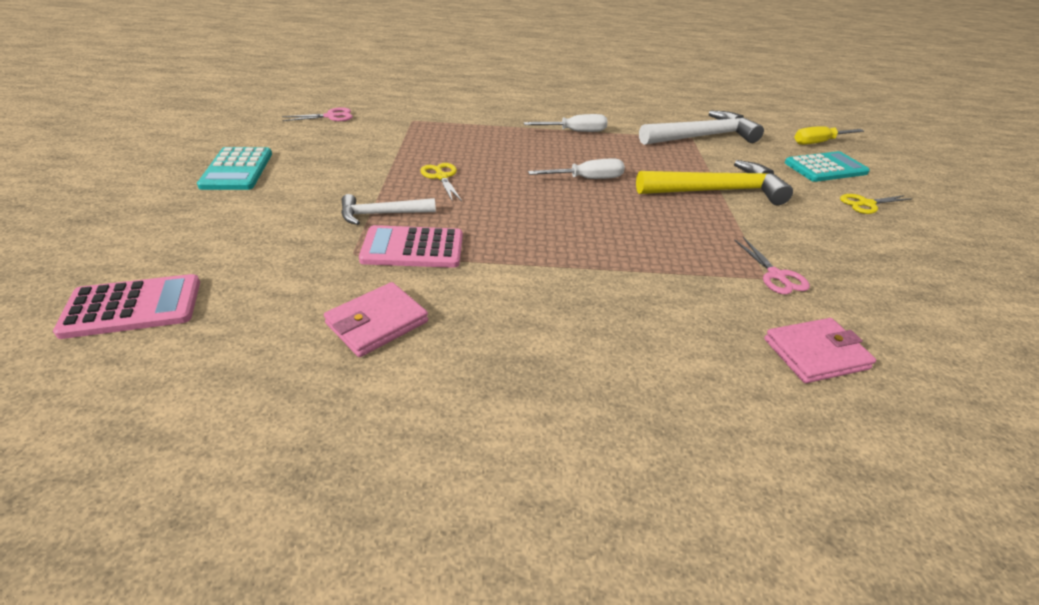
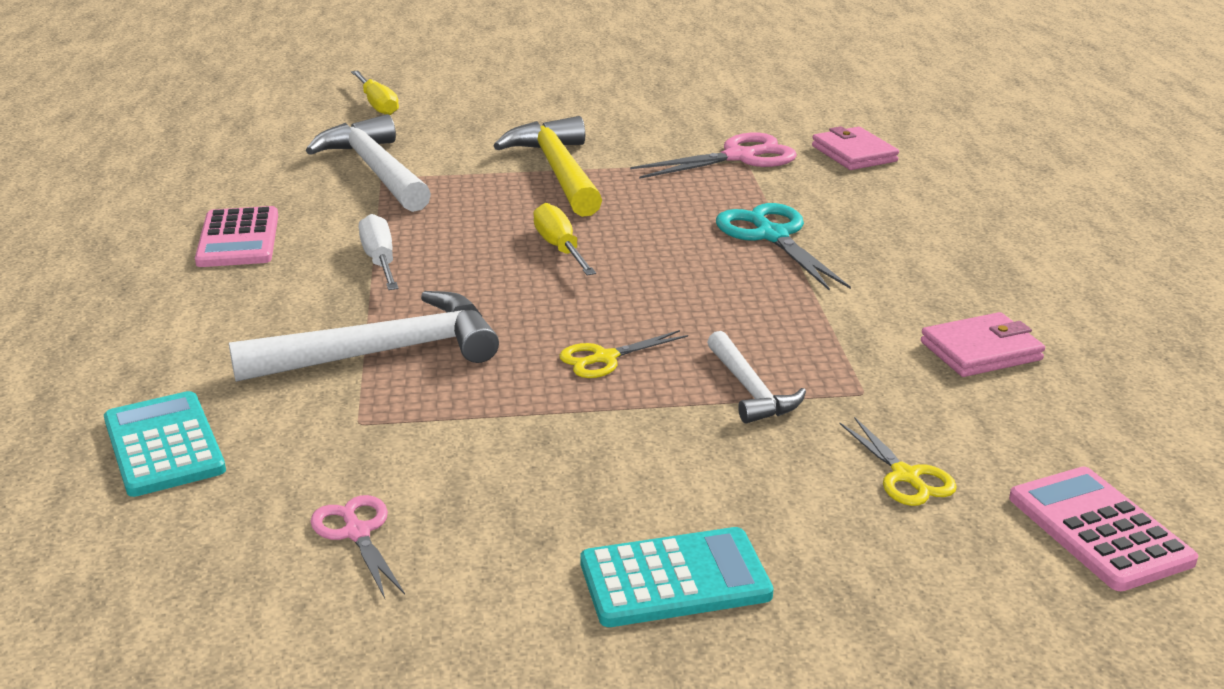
camera: 95 degrees left, 10 degrees down
(377, 323) = (981, 351): pink wallet -> pink wallet turned 60 degrees counterclockwise
(413, 248) = (822, 352): pink calculator -> pink calculator (238, 239)
(473, 127) = (384, 352): none -> white hammer
(587, 179) = (560, 248): white screwdriver -> yellow screwdriver
(603, 262) = (772, 236): none -> turquoise scissors
(776, 275) = (739, 157): pink scissors -> pink scissors, size x1.67
(825, 168) = (462, 110): turquoise calculator -> turquoise calculator (163, 445)
(866, 204) = (554, 103): yellow scissors -> yellow scissors (905, 476)

